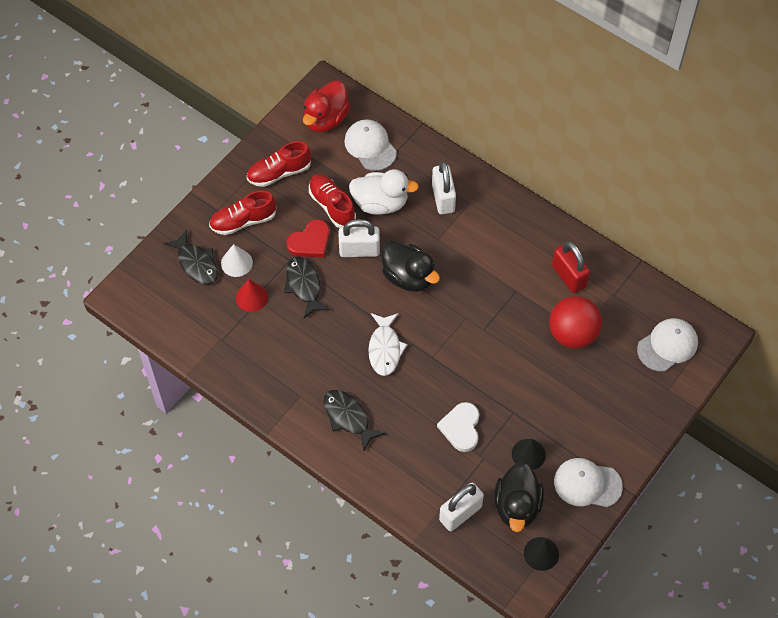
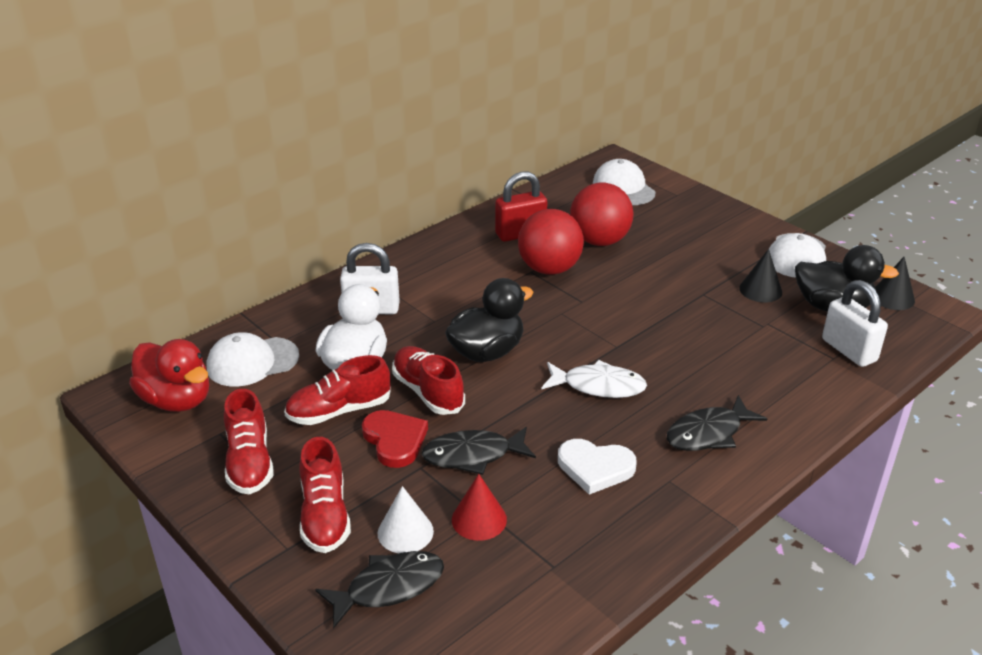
camera: 80 degrees left, 25 degrees down
(359, 250) = (428, 392): white padlock -> red shoe
(461, 428) = (725, 335): white heart -> white heart (595, 468)
(522, 303) = (549, 269): none -> red ball

